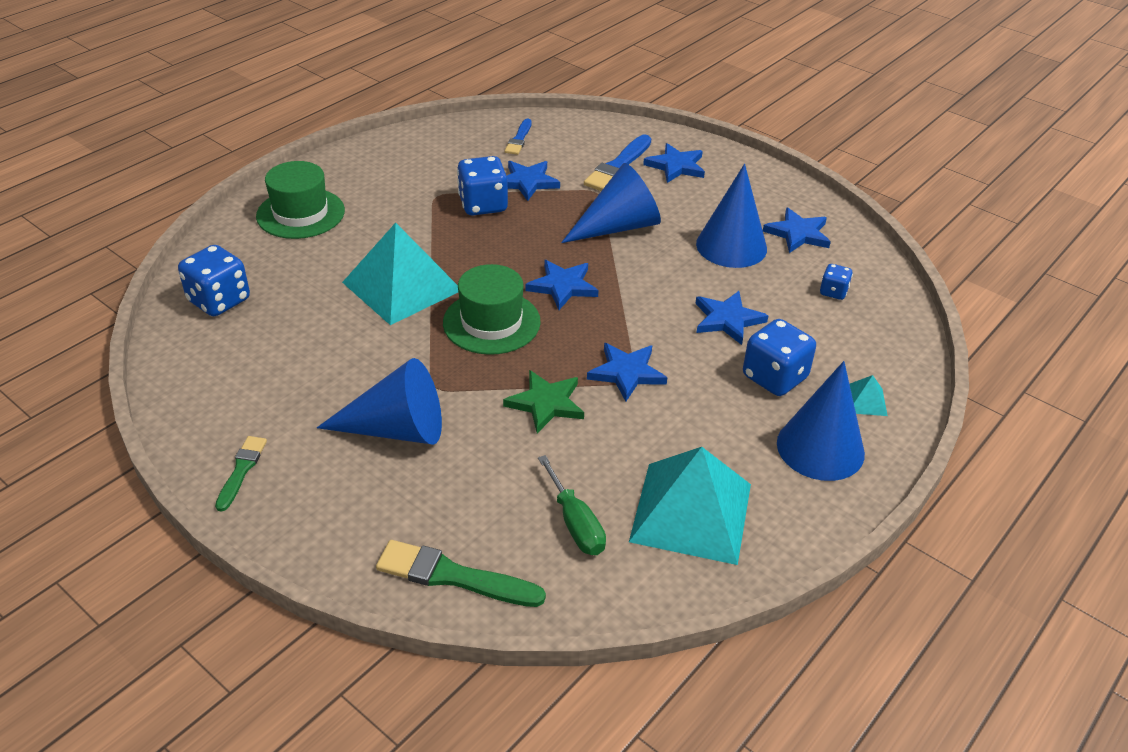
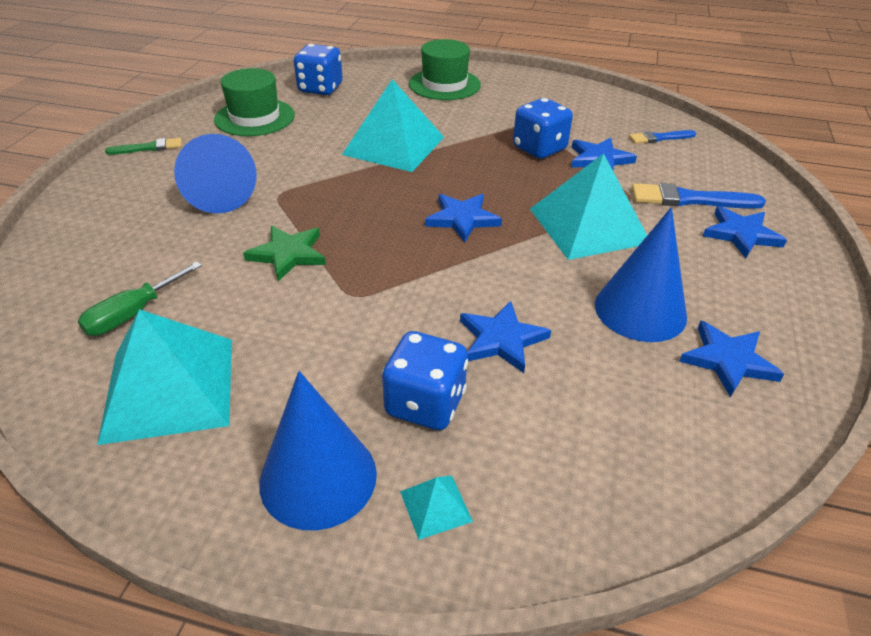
camera: 65 degrees right, 0 degrees up
(453, 576) = (55, 265): green brush -> none
(491, 322) = (380, 197): green hat -> green hat (255, 117)
(618, 227) = (588, 225): blue cone -> turquoise pyramid
(626, 373) = (361, 290): blue star -> none
(833, 292) = (639, 422): blue dice -> none

